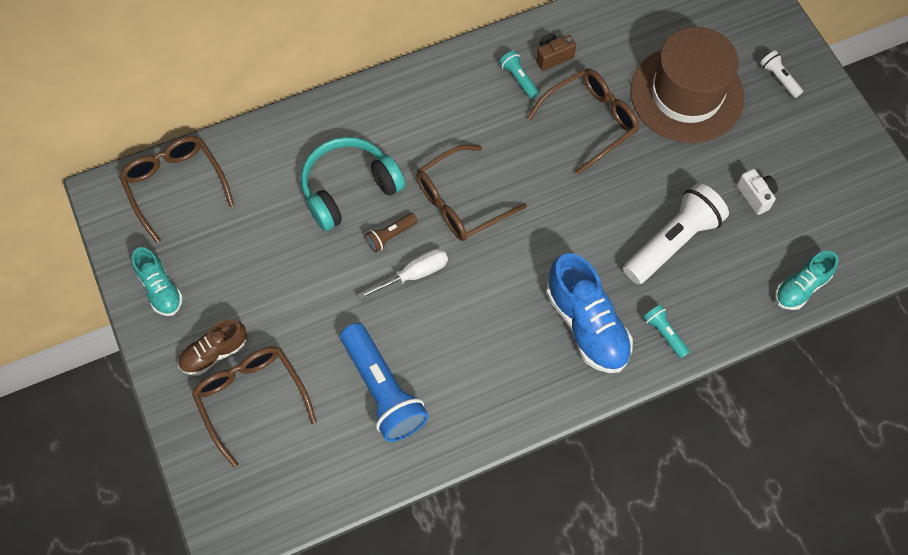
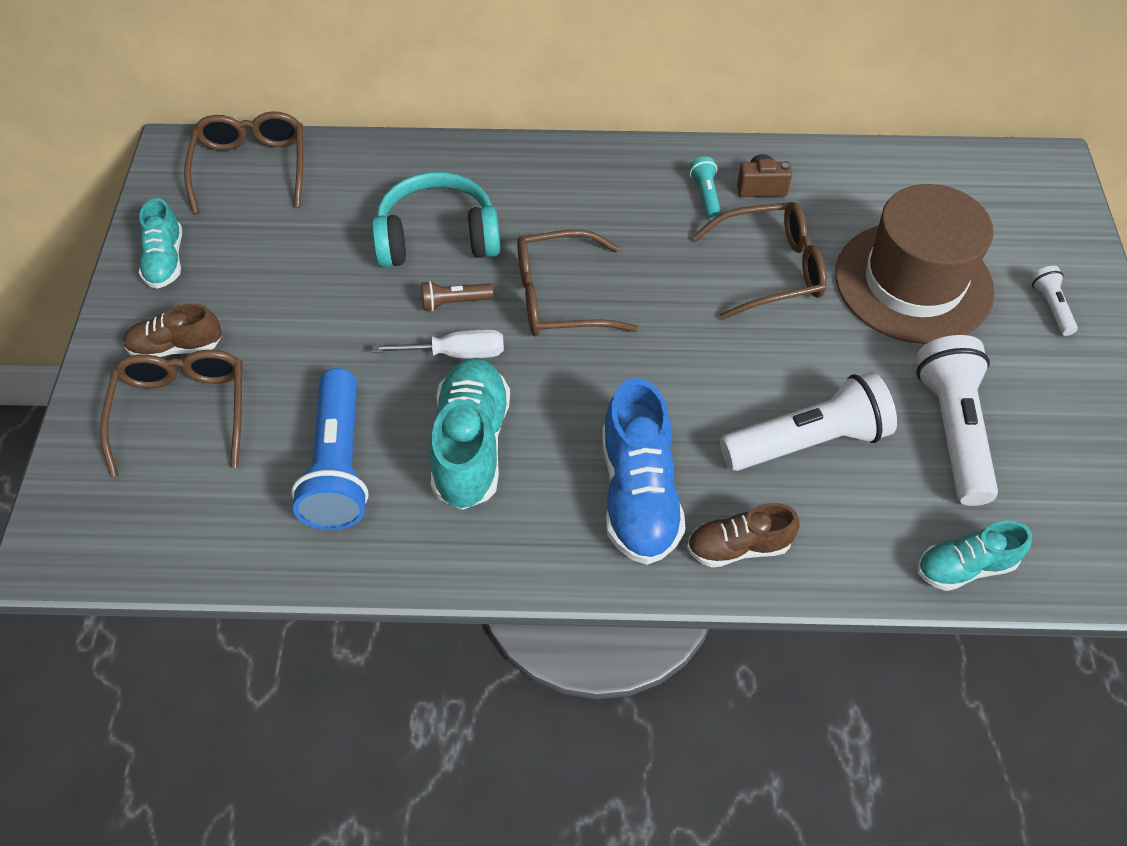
camera: 25 degrees right, 10 degrees down
(462, 338) = (471, 445): none -> turquoise shoe
(664, 333) = (738, 547): turquoise flashlight -> brown shoe
(755, 196) = (952, 430): white camera -> white flashlight

